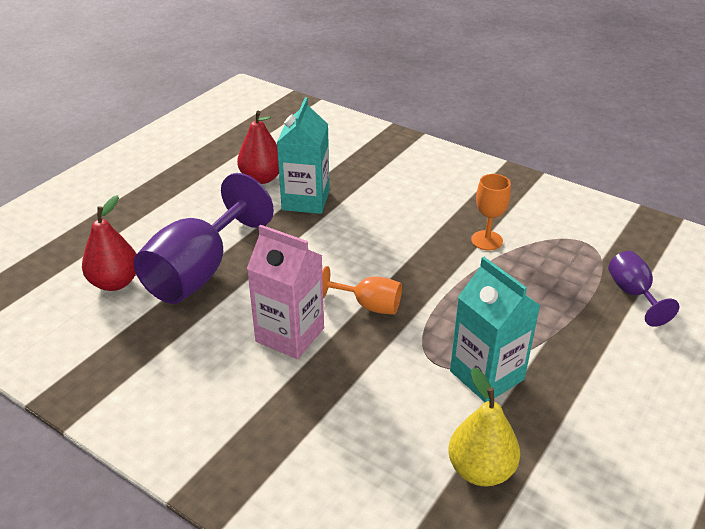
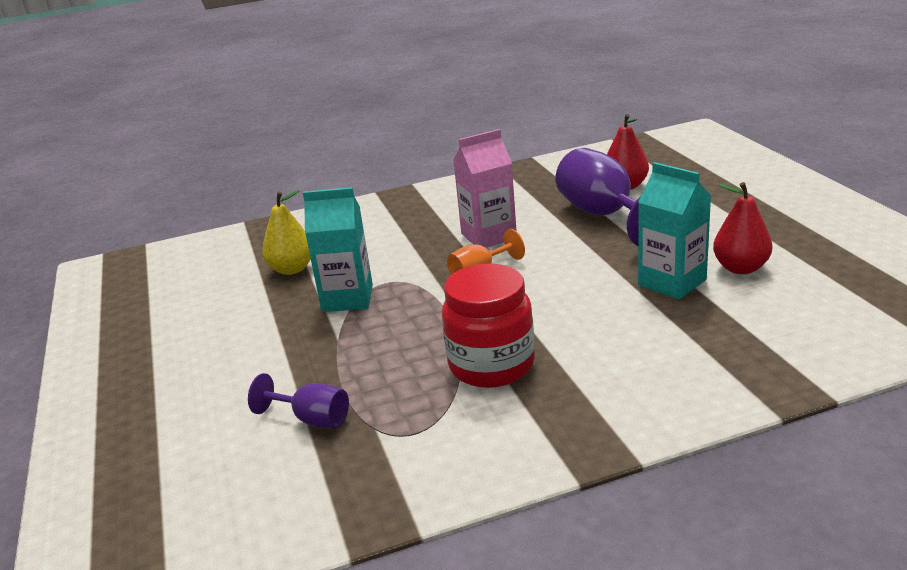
camera: 130 degrees right, 10 degrees down
(487, 240) = (491, 365): orange goblet -> red jar

